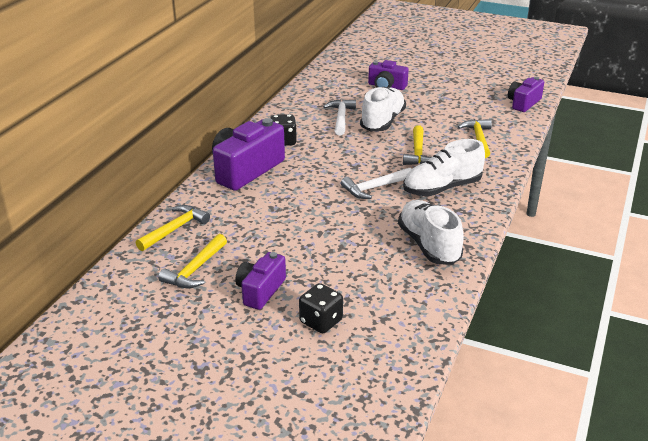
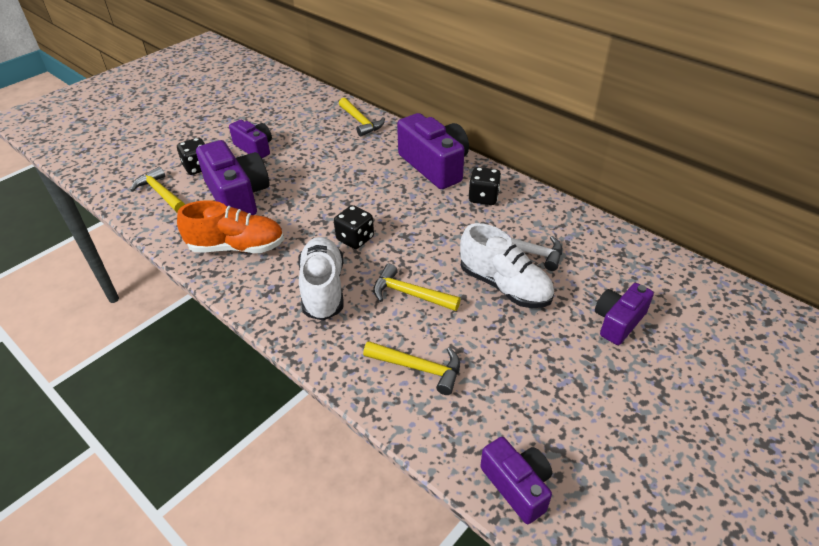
camera: 110 degrees right, 10 degrees up
(195, 269) = (302, 125): yellow hammer -> yellow hammer (160, 193)
(356, 271) = (237, 196): none -> purple camera
(375, 188) = (355, 239): white hammer -> black dice
(429, 245) = (237, 247): white shoe -> orange shoe

